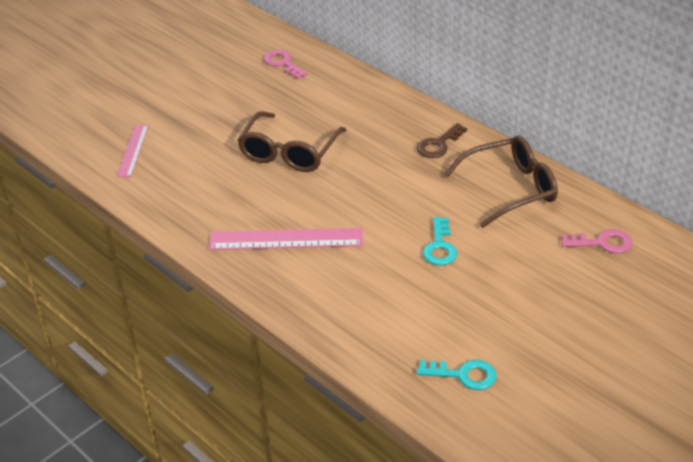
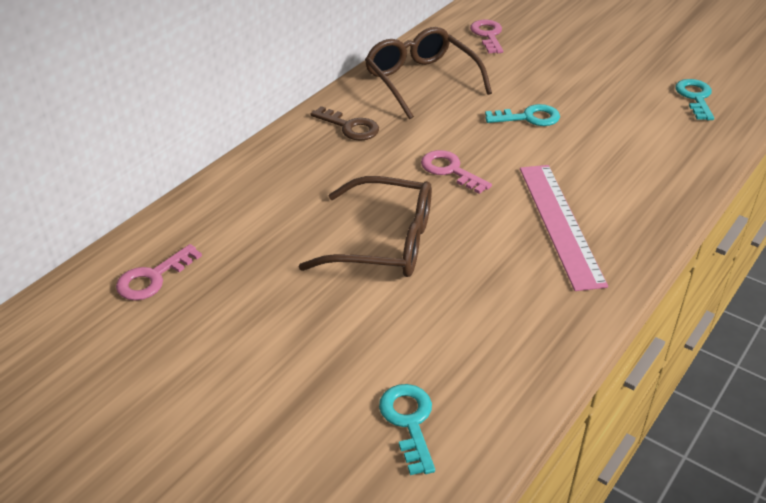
camera: 100 degrees left, 0 degrees up
(133, 150) = (409, 422): pink ruler -> turquoise key
(368, 191) = (450, 170): none -> pink key

